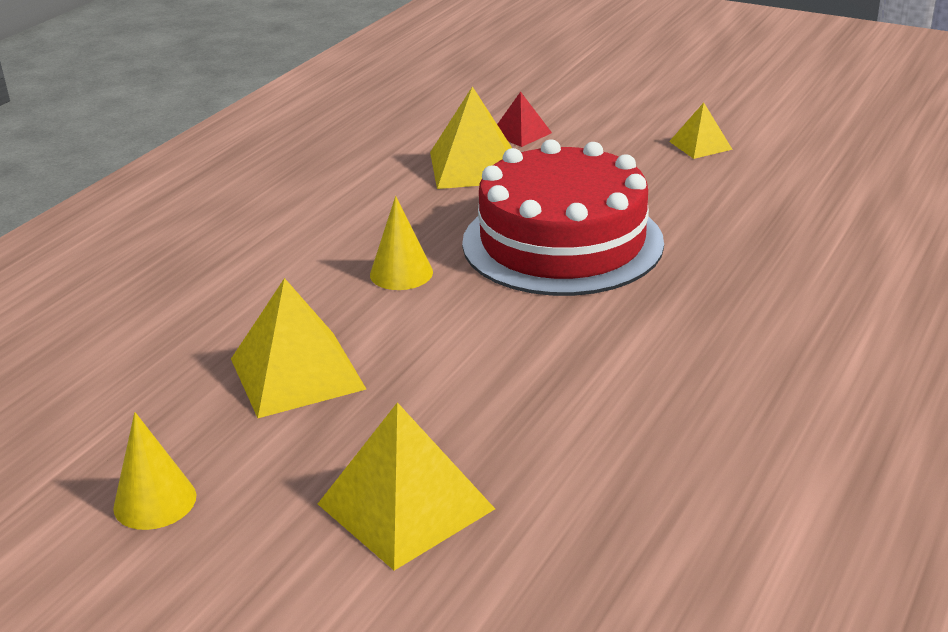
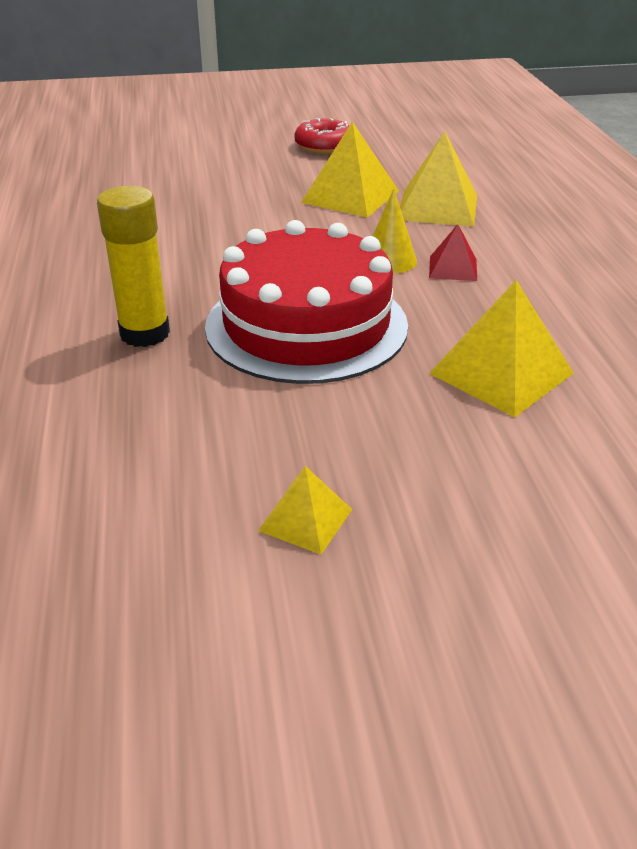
camera: 140 degrees right, 5 degrees up
(155, 501) = (324, 146): yellow cone -> red donut
(405, 506) = (210, 175): yellow pyramid -> yellow pyramid (437, 207)
(520, 133) = (535, 442): red pyramid -> red pyramid (453, 268)
(709, 284) = (145, 333): none -> yellow glue stick

